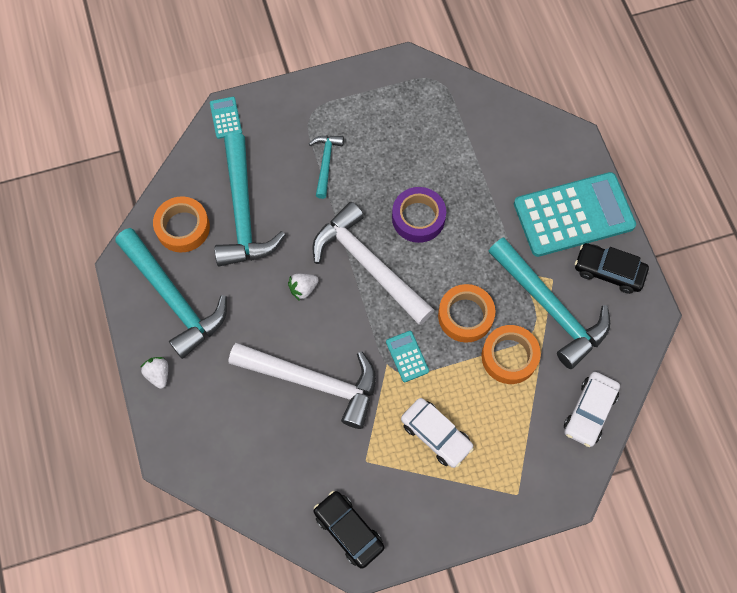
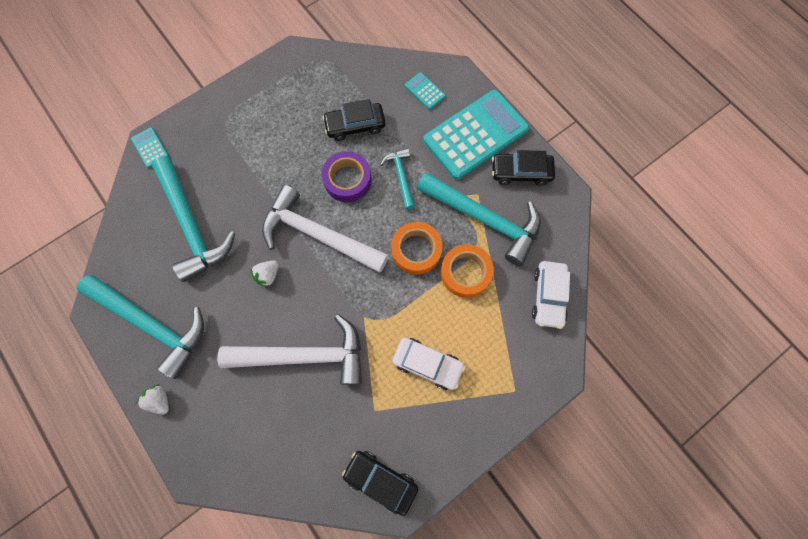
camera: 20 degrees left, 5 degrees up
(183, 227) = (141, 257): orange tape -> none
(326, 163) = (252, 158): turquoise hammer -> turquoise hammer (401, 176)
(407, 356) = (379, 303): turquoise calculator -> turquoise calculator (425, 91)
(446, 163) = (355, 125): none -> black car

